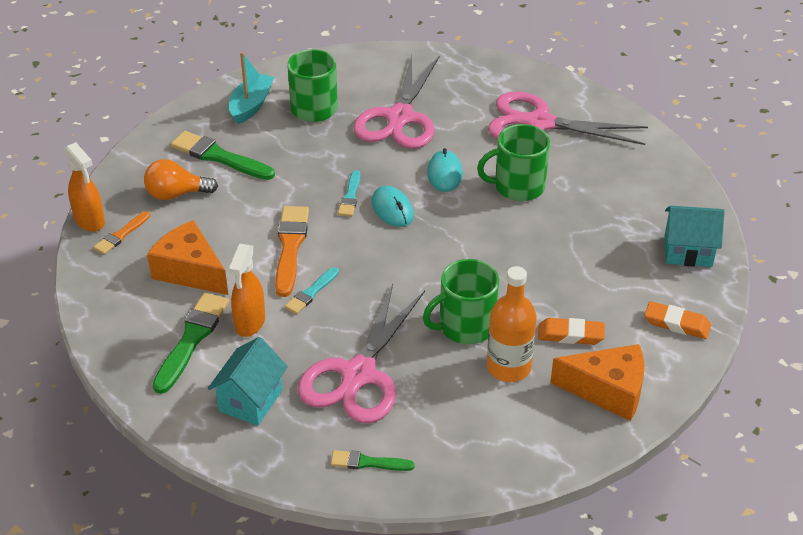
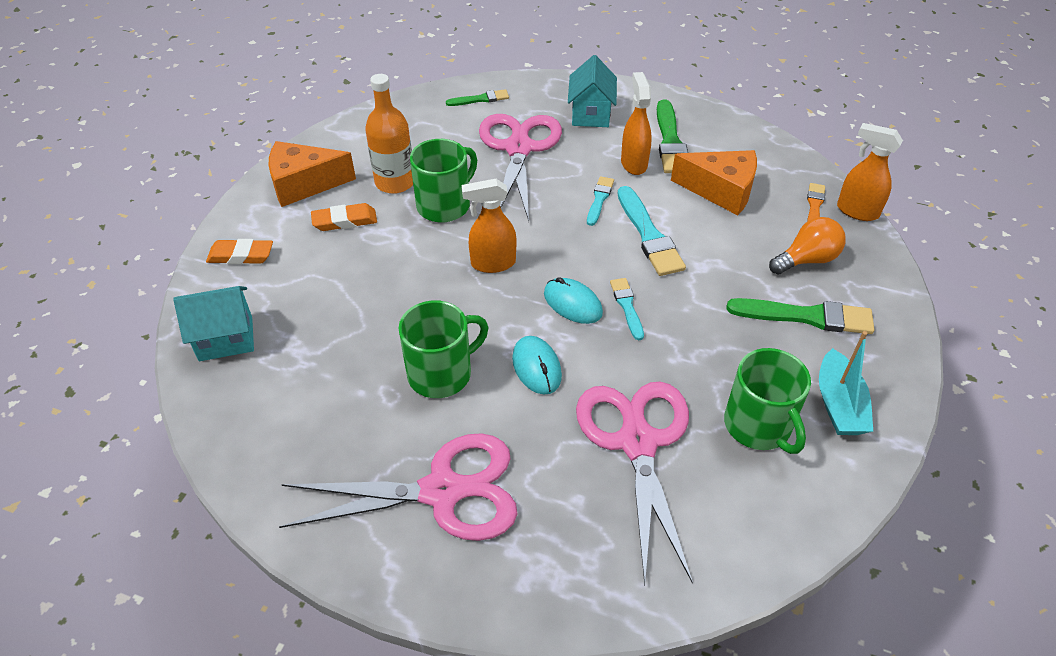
camera: 160 degrees right, 5 degrees up
(290, 247) = (649, 235): orange brush -> turquoise brush
(443, 257) = (492, 263): none -> orange spray bottle

